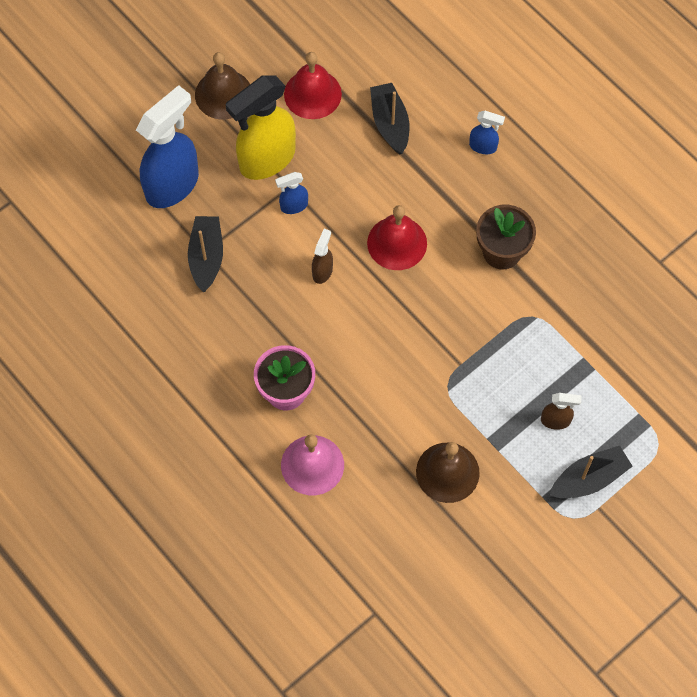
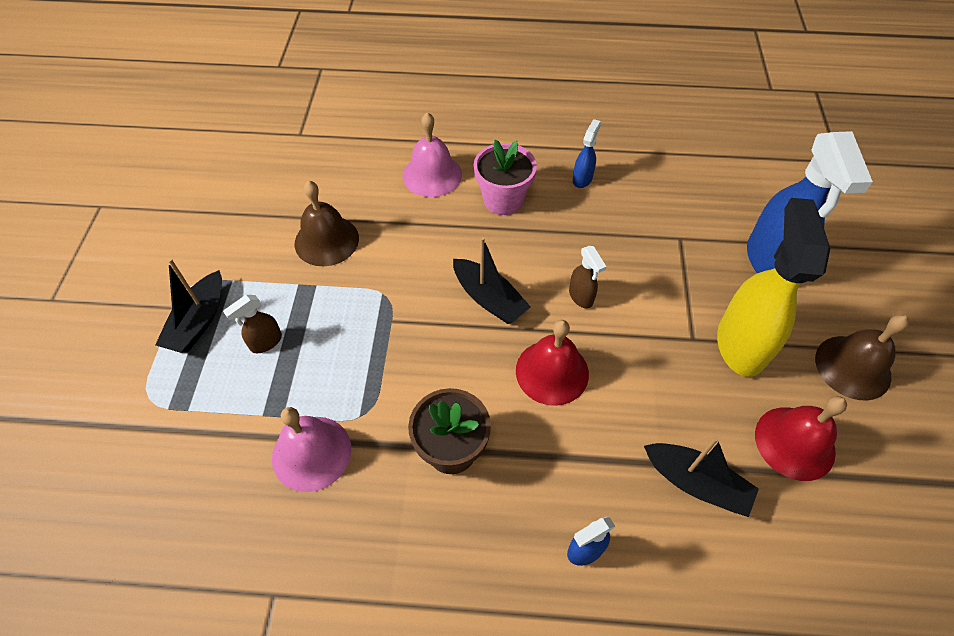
camera: 135 degrees right, 10 degrees down
(206, 257) = (673, 234): black boat -> black boat (489, 298)
(293, 206) = (668, 326): blue spray bottle -> blue spray bottle (582, 179)
(583, 319) = (311, 453): none -> pink bell

